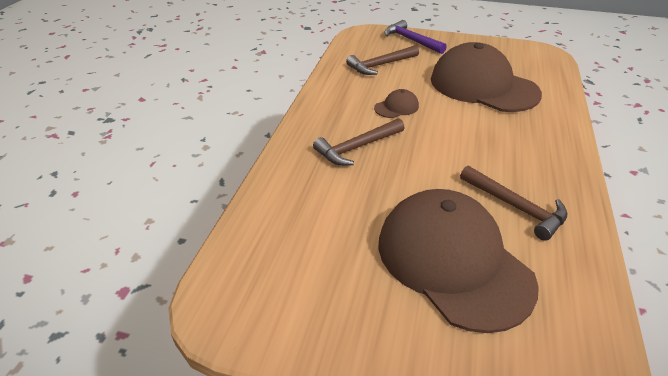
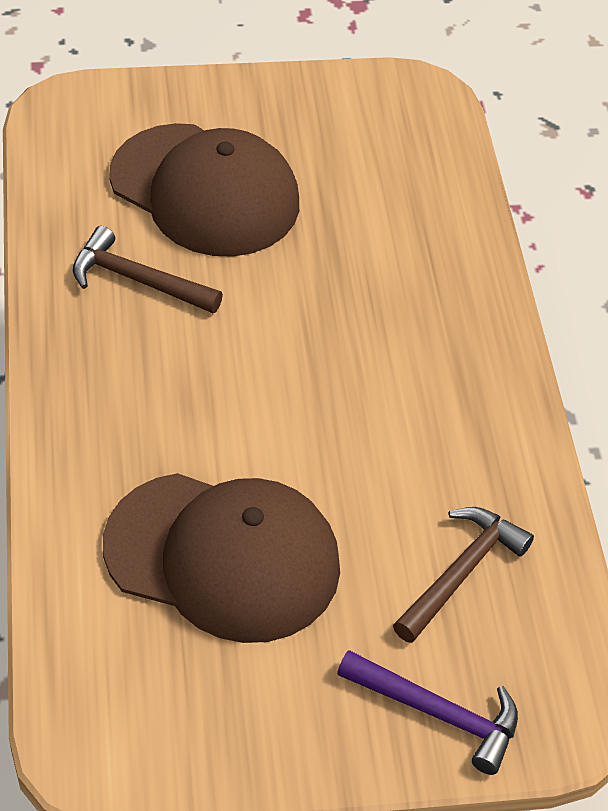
camera: 155 degrees right, 10 degrees up
(357, 147) = (392, 326): brown hammer -> none
(396, 107) = (371, 439): brown cap -> none

